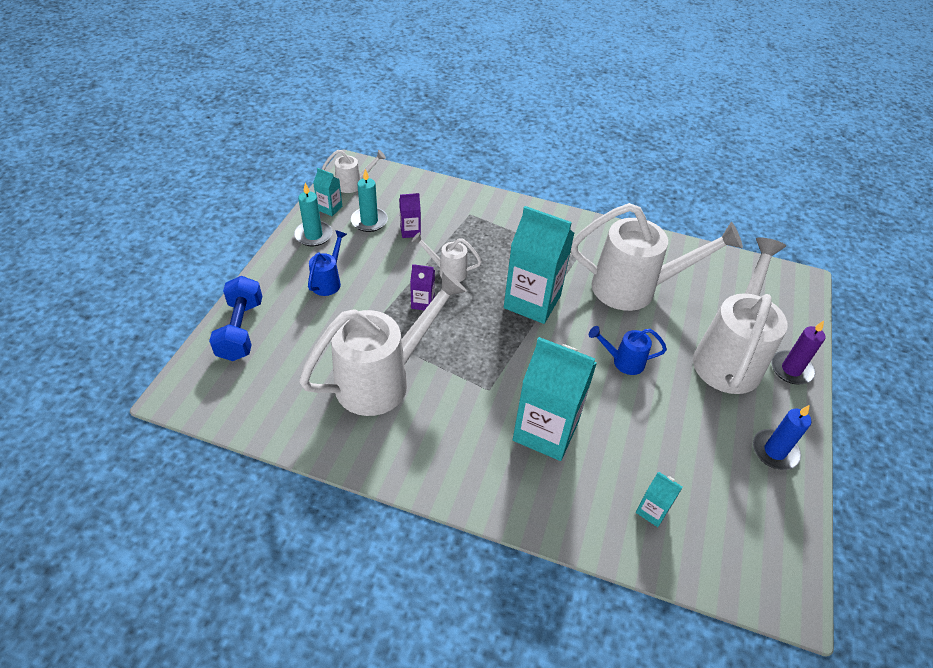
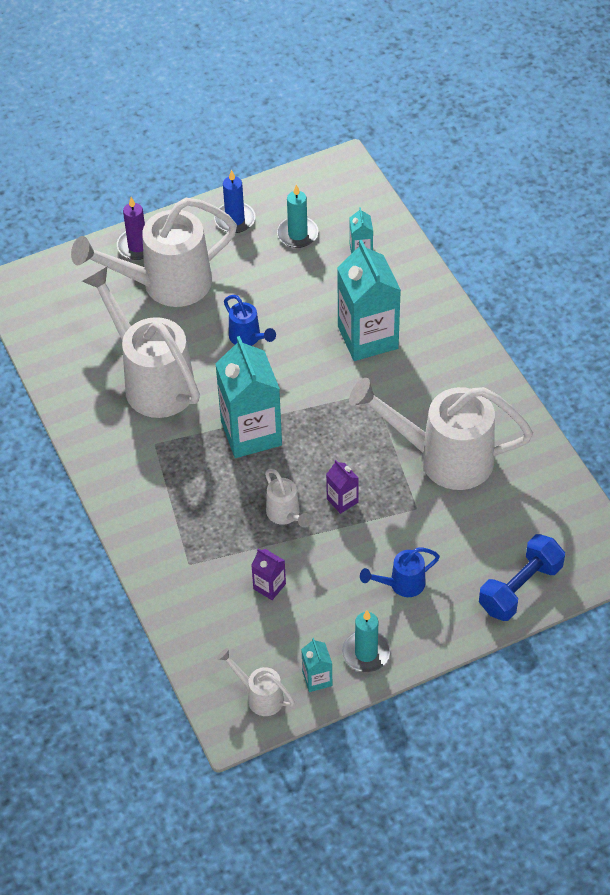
camera: 130 degrees left, 5 degrees up
(369, 221) = (295, 630): turquoise candle -> turquoise candle (297, 234)

